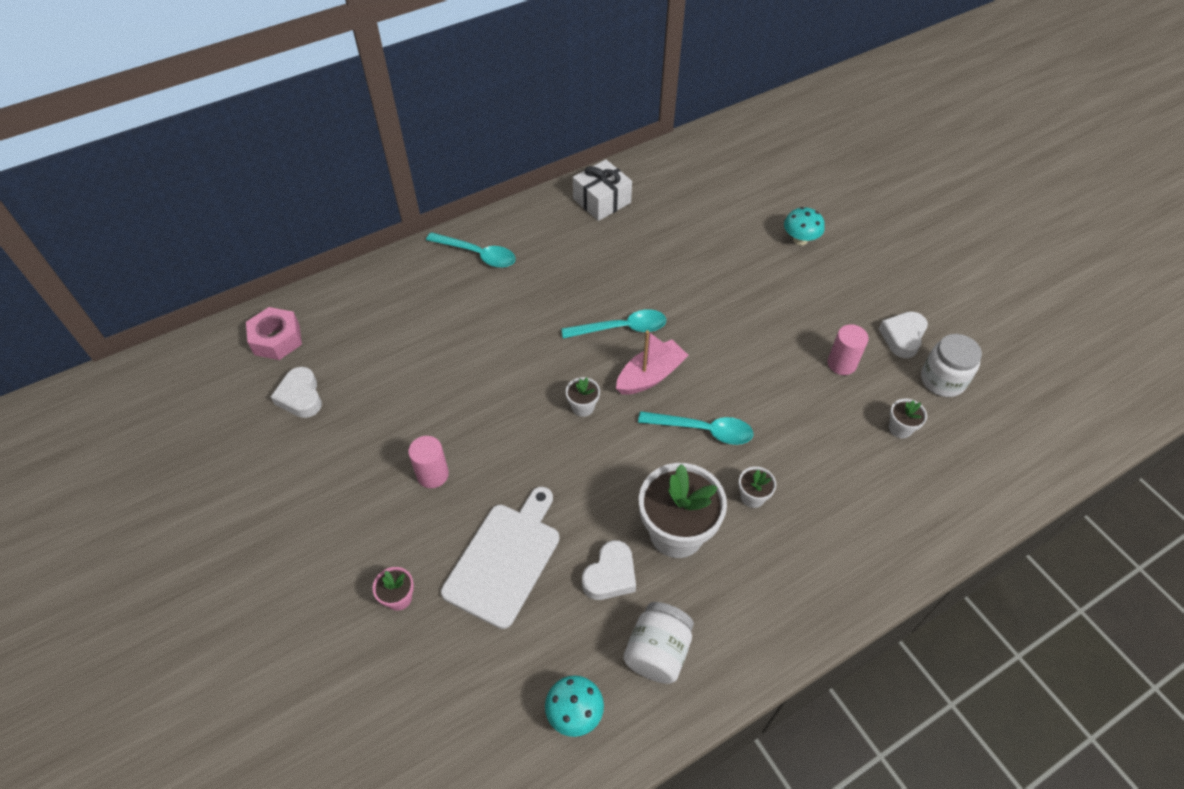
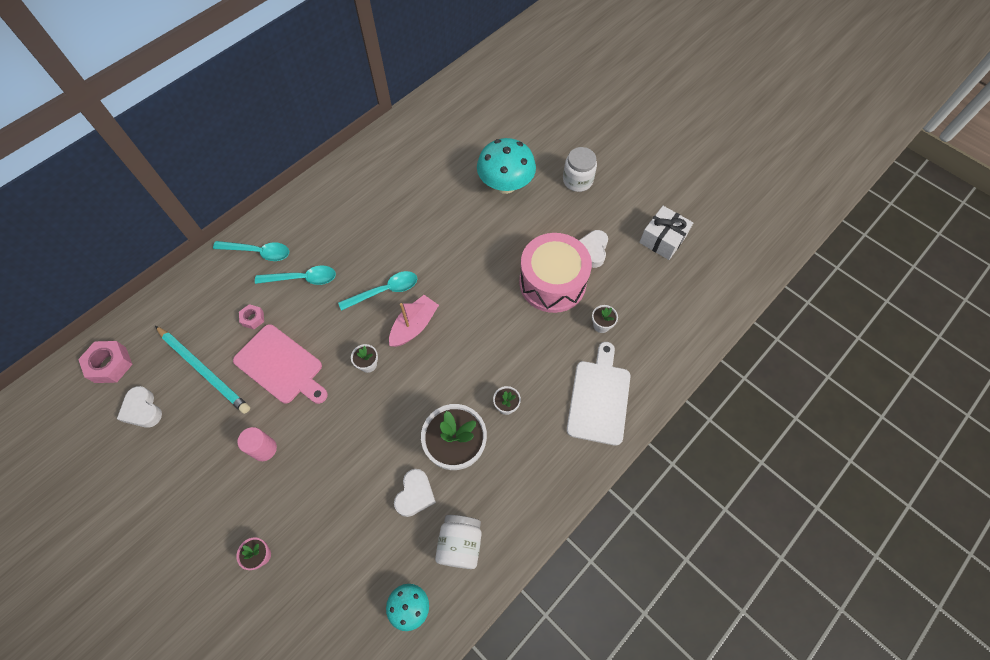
camera: 15 degrees left, 10 degrees up
(382, 369) = (204, 370): none -> turquoise pencil
(454, 325) = (253, 318): none -> pink nut
(475, 385) = (281, 366): none -> pink cutting board
(505, 559) = (335, 503): white cutting board -> white cutting board (599, 398)
(602, 201) = (348, 182): white gift -> white gift (662, 239)
(703, 430) = (462, 361): turquoise spoon -> turquoise spoon (303, 278)
(800, 240) = (505, 185): turquoise mushroom -> turquoise mushroom, size x1.86
(841, 363) = (552, 282): pink cylinder -> pink drum
(942, 380) = (625, 279): white jar -> white jar (577, 180)

